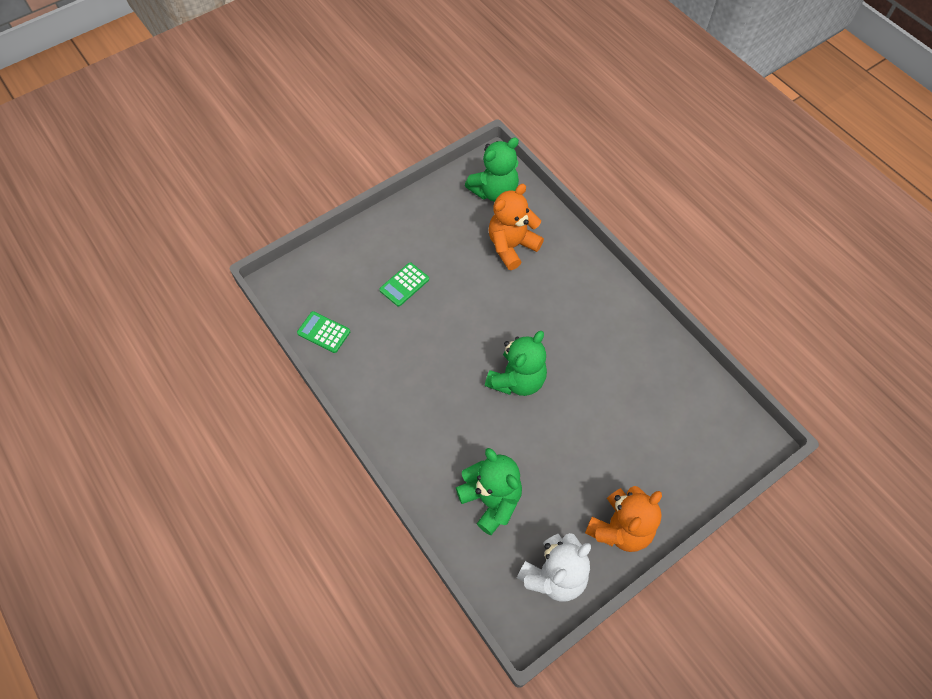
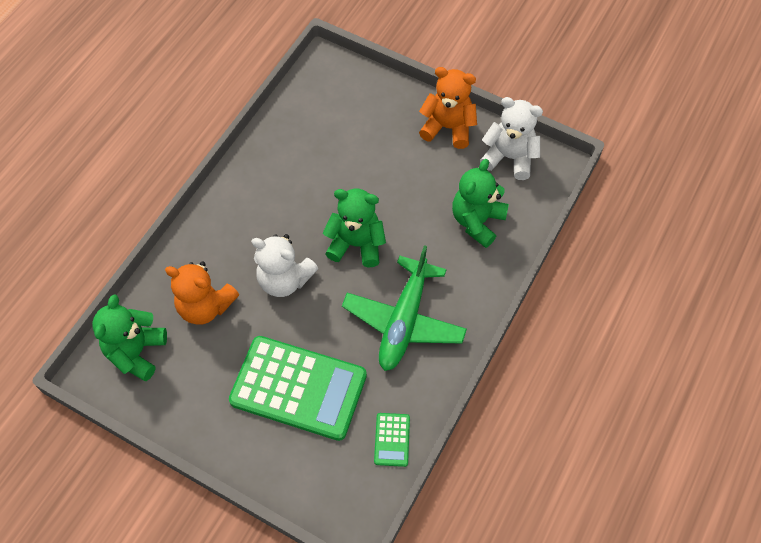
camera: 115 degrees left, 0 degrees up
(404, 284) = (298, 388): green calculator -> green calculator, size x2.37
(420, 386) = (404, 321): none -> green plane
(494, 191) = (136, 352): green teddy bear -> green teddy bear turned 105 degrees counterclockwise
(508, 310) = (284, 280): none -> white teddy bear

